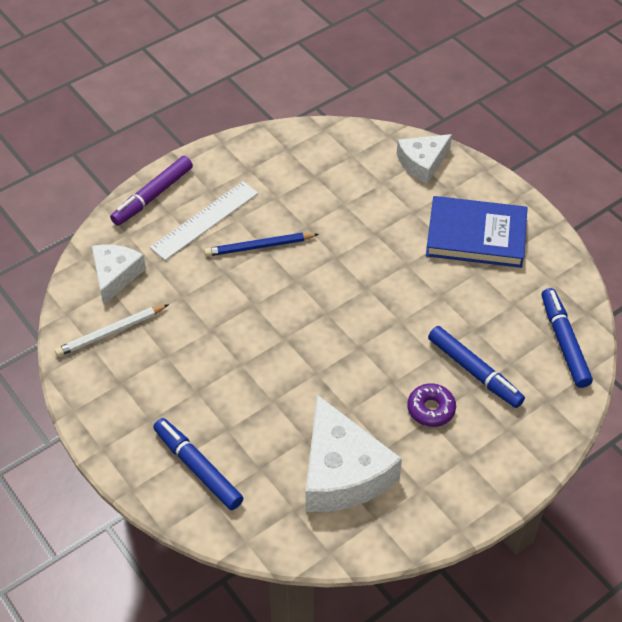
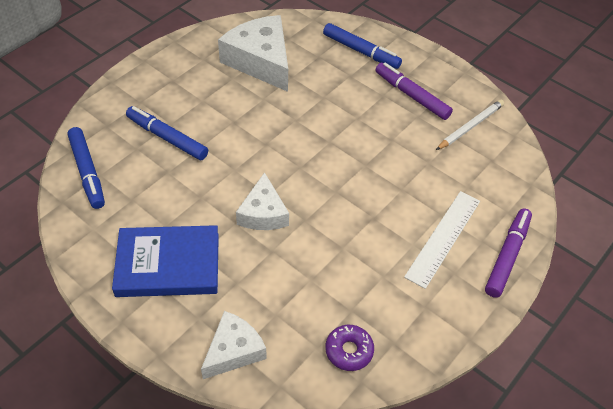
camera: 165 degrees right, 0 degrees up
(115, 275) = (494, 172): white cheese -> white cheese (263, 213)
(160, 385) = (411, 95): none -> purple marker
(259, 246) = (380, 219): blue pencil -> none
(431, 409) = (201, 107): purple donut -> purple donut (349, 351)

